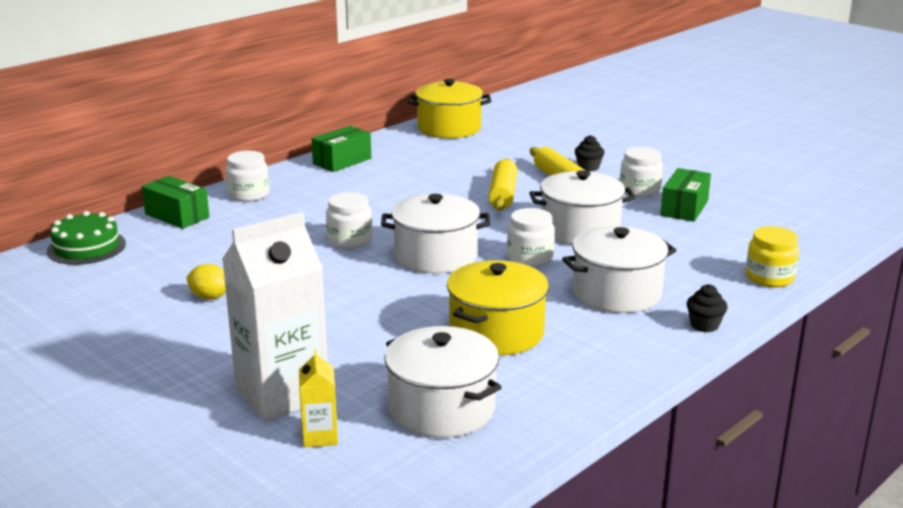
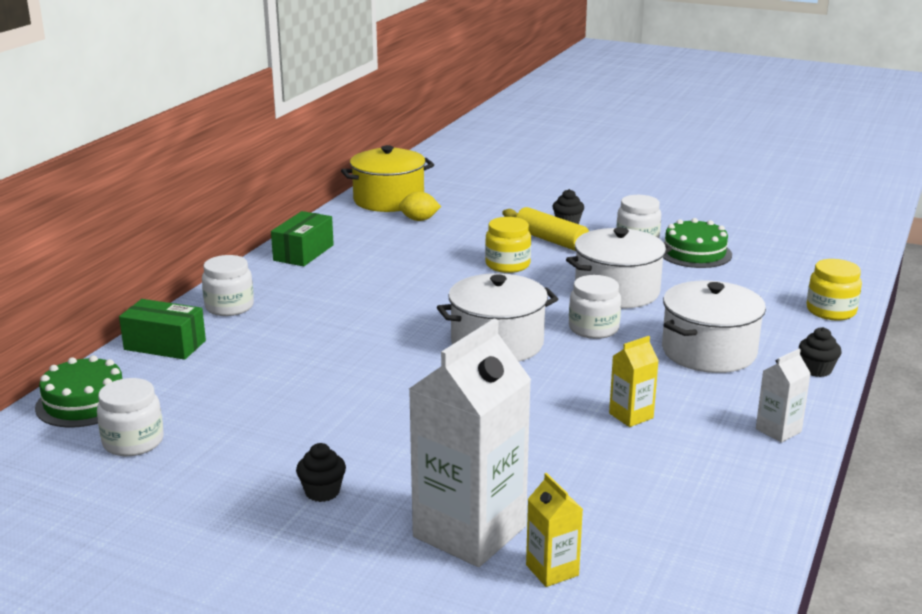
camera: 20 degrees left, 0 degrees up
(198, 343) = (322, 492): none -> black cupcake
(210, 297) = (289, 435): yellow lemon -> yellow lemon (419, 220)
(350, 240) = (390, 341): white jar -> white jar (133, 442)
(442, 408) = (649, 510): white pot -> none
(496, 332) = (631, 416): yellow pot -> yellow carton
(503, 194) = (507, 265): yellow rolling pin -> yellow jar
(618, 368) = (778, 430): none -> white carton
(684, 208) = (694, 253): green box -> green cake

